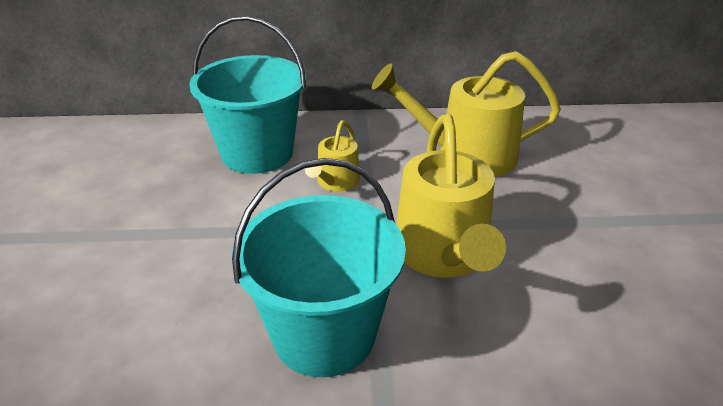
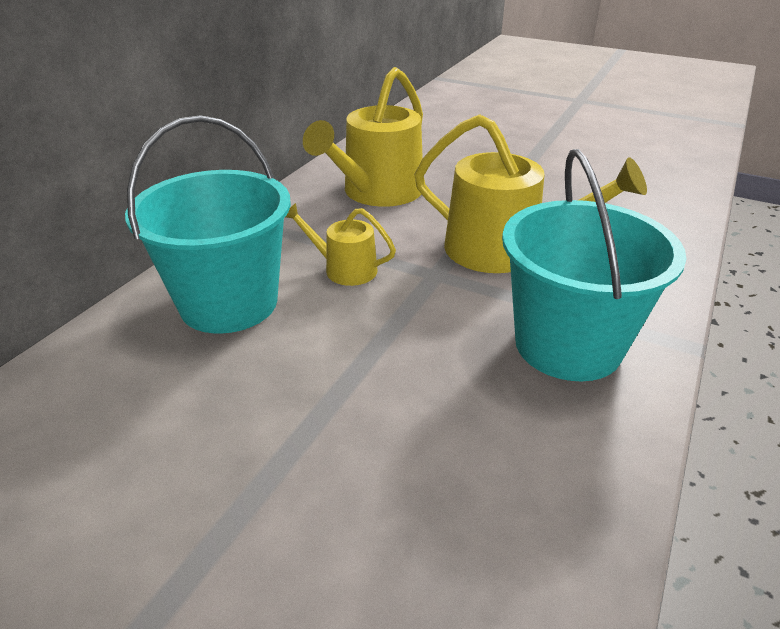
camera: 60 degrees left, 0 degrees up
(336, 182) = (345, 269): yellow watering can -> yellow watering can turned 150 degrees clockwise

